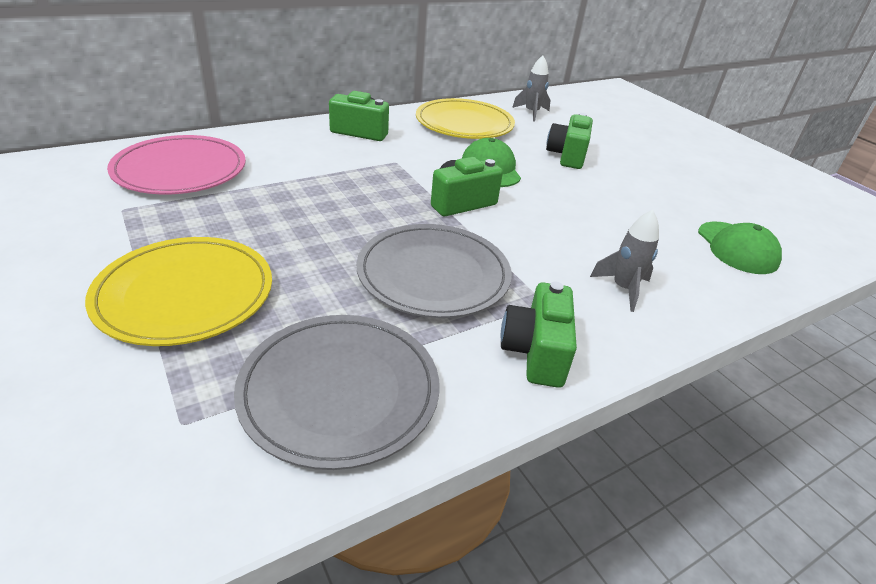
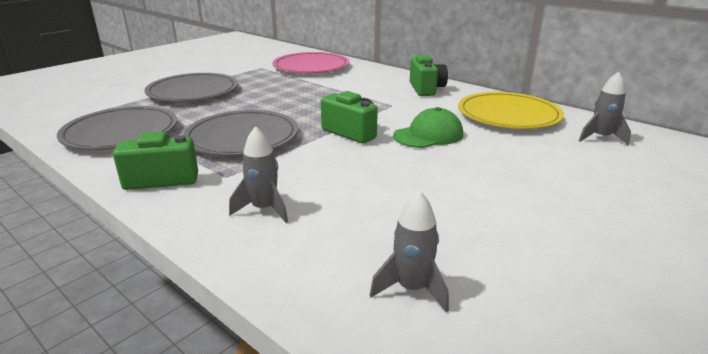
camera: 75 degrees right, 10 degrees down
(185, 294) = (193, 91): yellow plate -> grey plate
(567, 156) = (516, 165): green camera -> none
(737, 248) = (411, 289): green cap -> grey rocket

